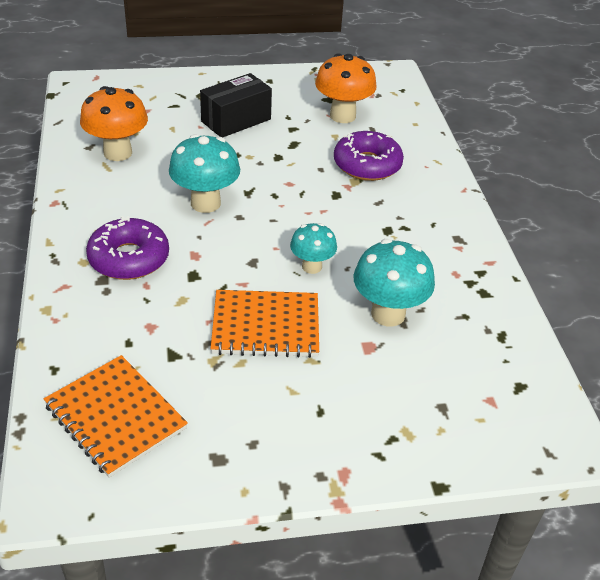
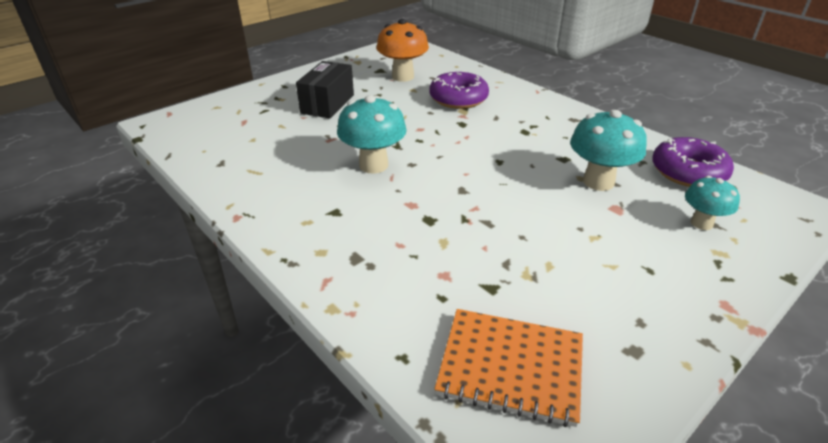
camera: 30 degrees left, 5 degrees down
(118, 153) = (253, 158): orange mushroom -> none
(129, 258) = (359, 231): purple donut -> purple donut (688, 172)
(265, 326) = (531, 229): orange notebook -> none
(312, 267) = (508, 174): turquoise mushroom -> turquoise mushroom (701, 223)

